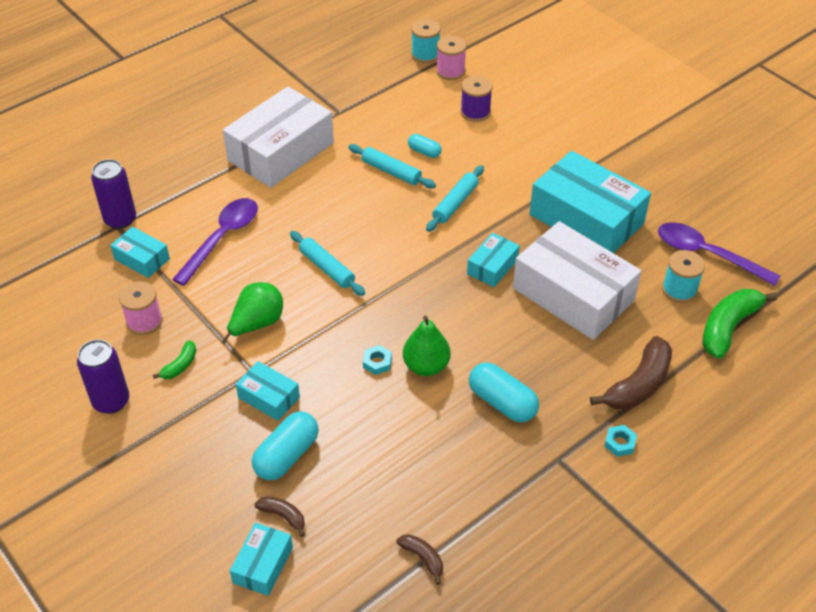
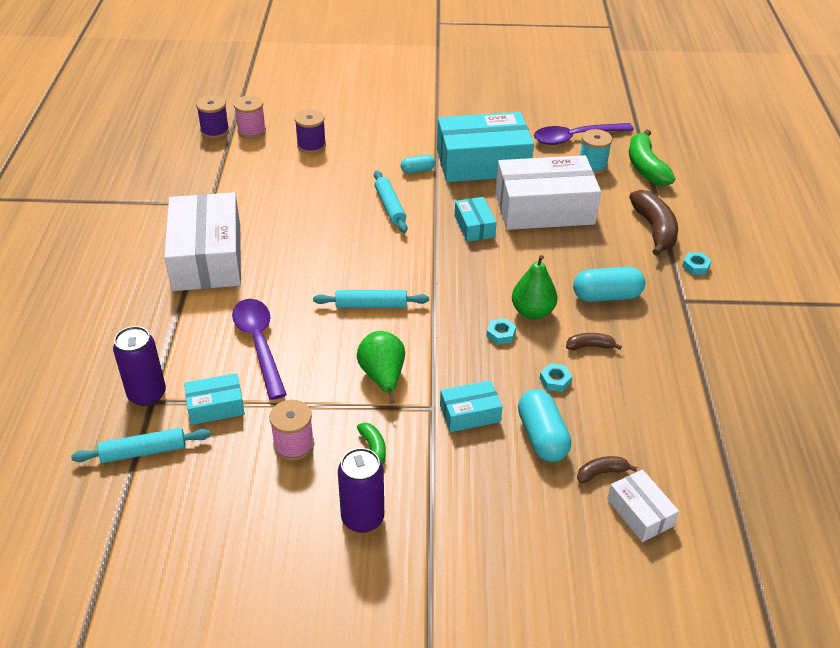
camera: 50 degrees left, 5 degrees down
(263, 565) = (640, 512): turquoise box -> white box
(359, 428) = (555, 380): none -> turquoise nut
(391, 172) = (314, 216): turquoise rolling pin -> turquoise rolling pin (143, 451)
(423, 558) = (711, 417): brown banana -> brown banana (590, 346)
(424, 152) = (316, 190): turquoise capsule -> turquoise capsule (417, 170)
(425, 54) = (215, 131): turquoise spool -> purple spool

